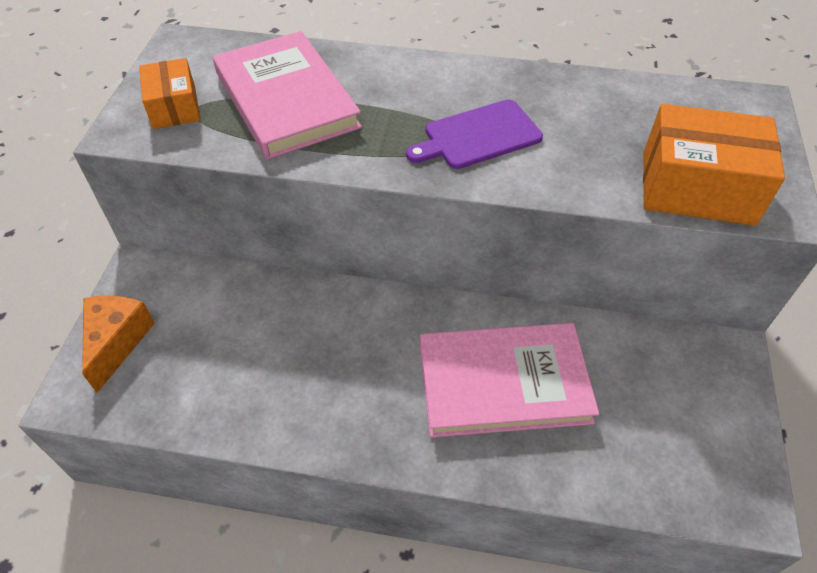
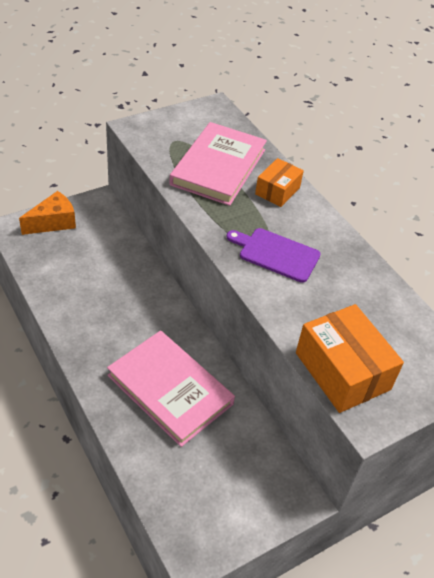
camera: 45 degrees right, 5 degrees down
(174, 107) = (169, 133): orange box -> orange box (277, 191)

